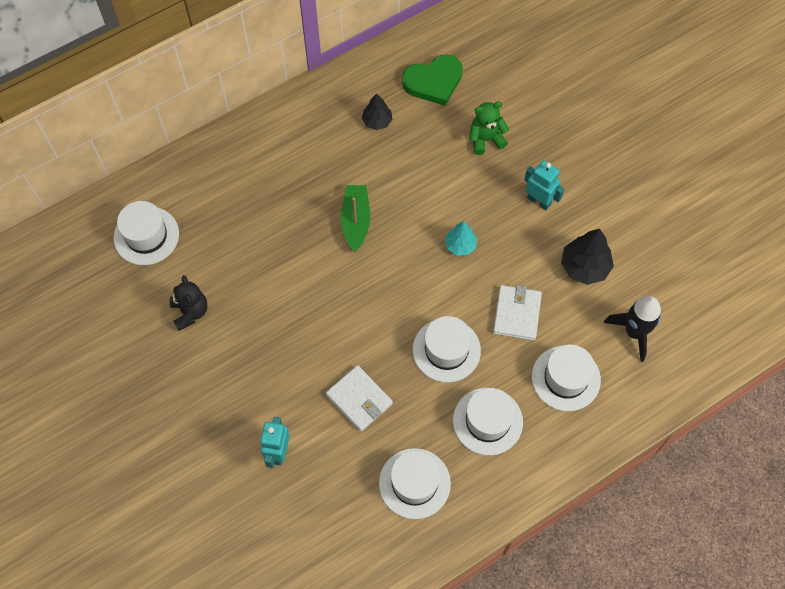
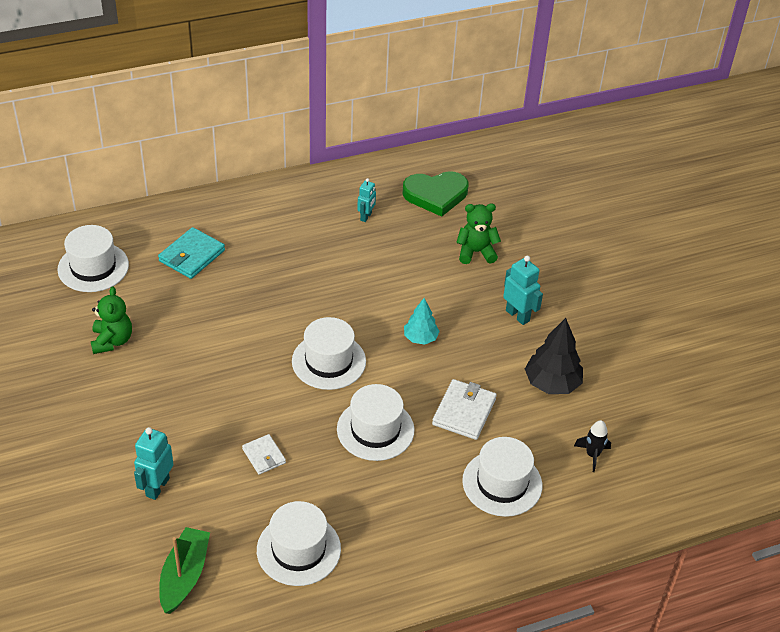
camera: 10 degrees right, 20 degrees down
(190, 312) = (112, 341): black teddy bear -> green teddy bear
(232, 202) = (192, 256): none -> turquoise wallet
(355, 221) = (315, 296): green boat -> green boat (184, 576)
(359, 399) = (264, 456): white wallet -> white wallet, size x0.62
(377, 121) = (366, 217): black tree -> turquoise robot
(487, 421) = (401, 506): white hat -> white hat (329, 361)
(634, 332) = (592, 455): black rocket -> black rocket, size x0.57

